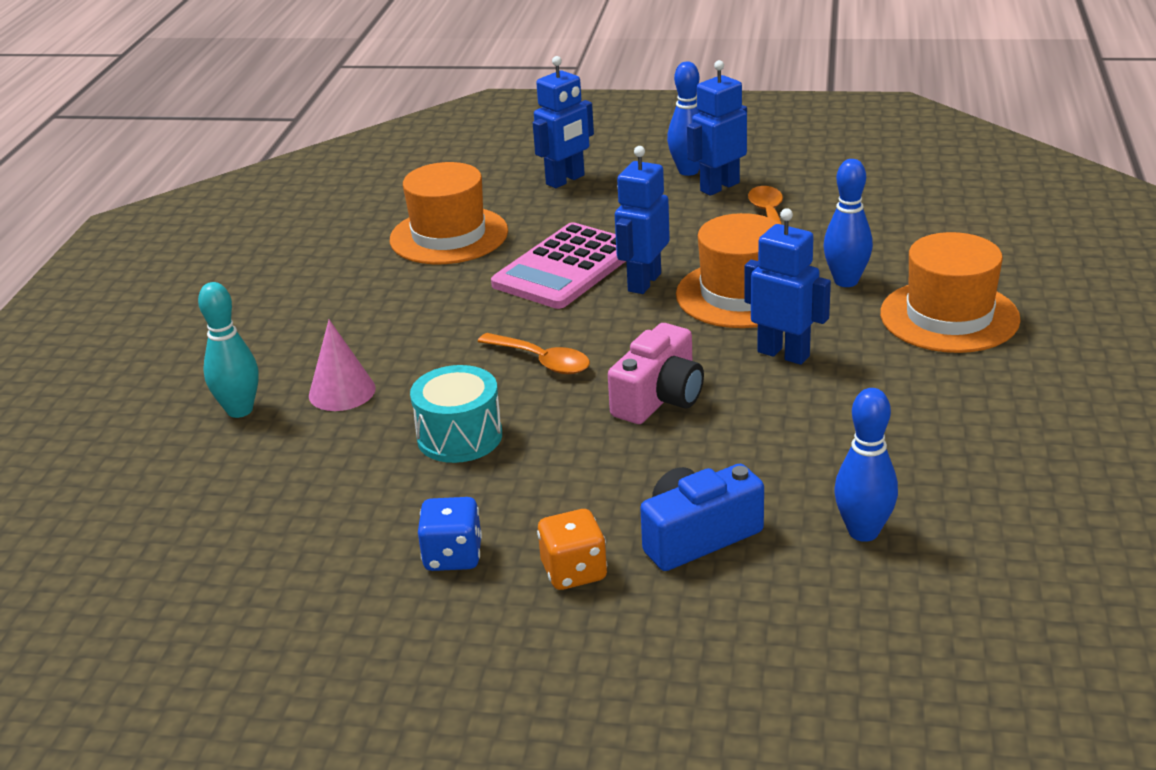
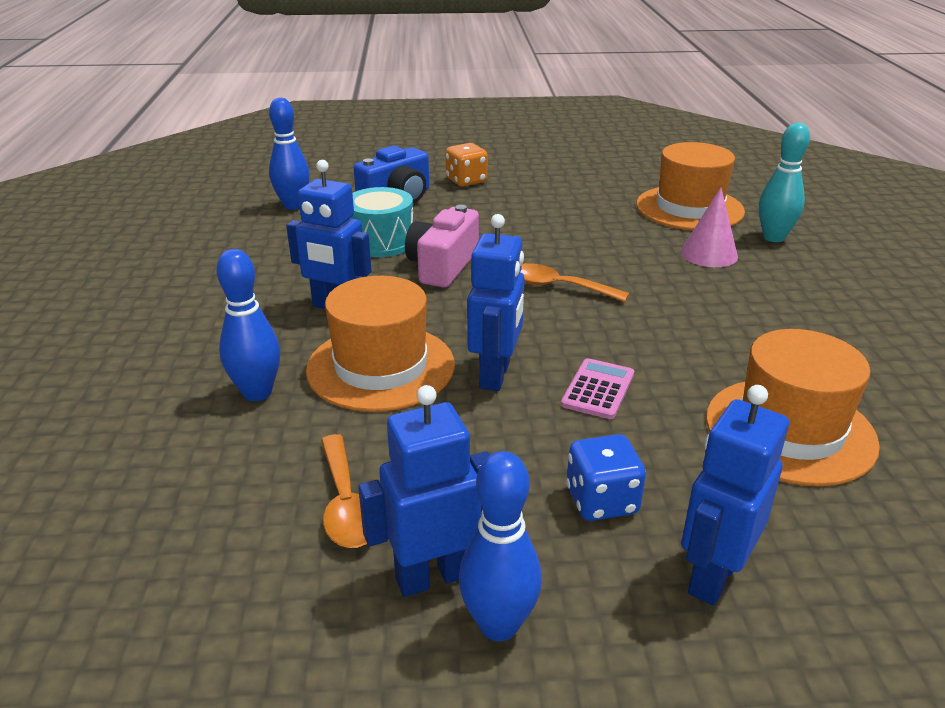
camera: 165 degrees right, 0 degrees up
(453, 556) = (541, 182): blue dice -> blue dice (601, 501)
(459, 437) = (585, 233): turquoise drum -> turquoise drum (381, 242)
(566, 267) = (598, 389): pink calculator -> pink calculator, size x0.49
(719, 187) = (433, 576): blue robot -> blue robot turned 150 degrees counterclockwise
(949, 316) = (158, 355): orange hat -> orange hat (689, 208)

